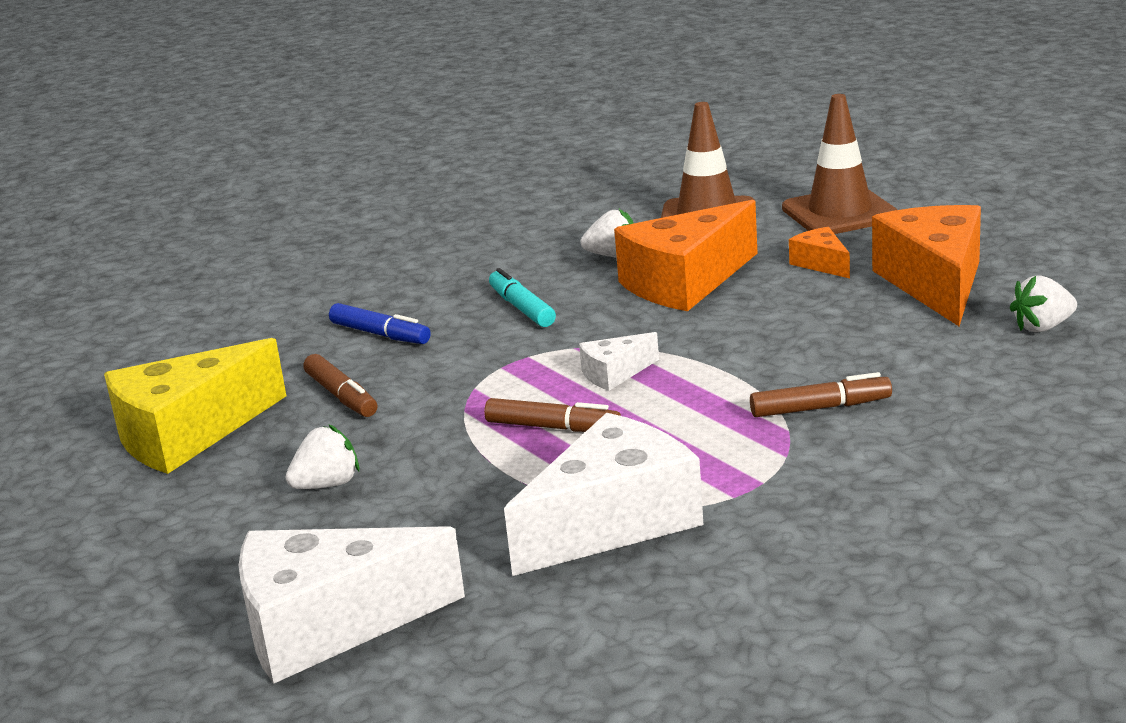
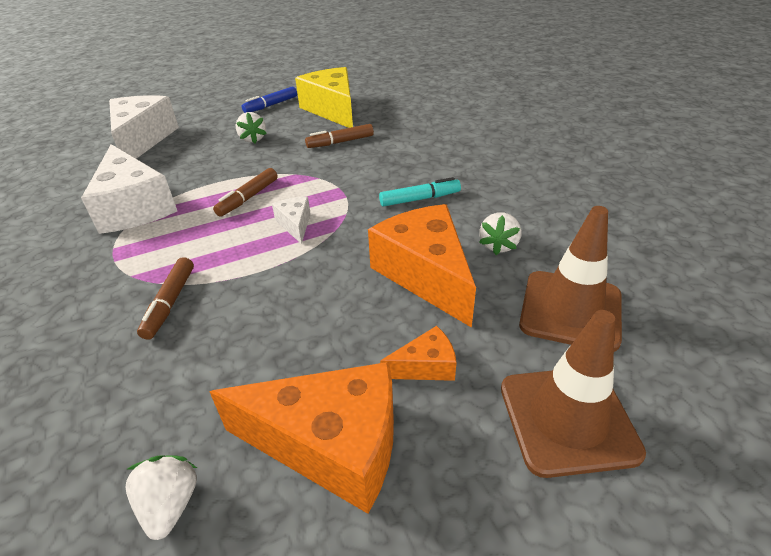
camera: 100 degrees right, 15 degrees up
(380, 334) = (410, 153): blue marker -> blue marker (271, 105)

